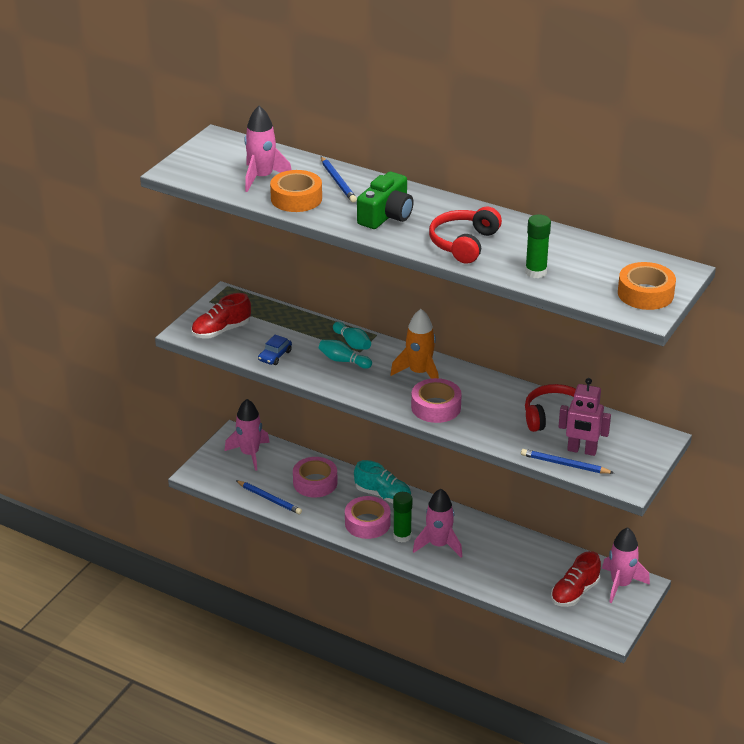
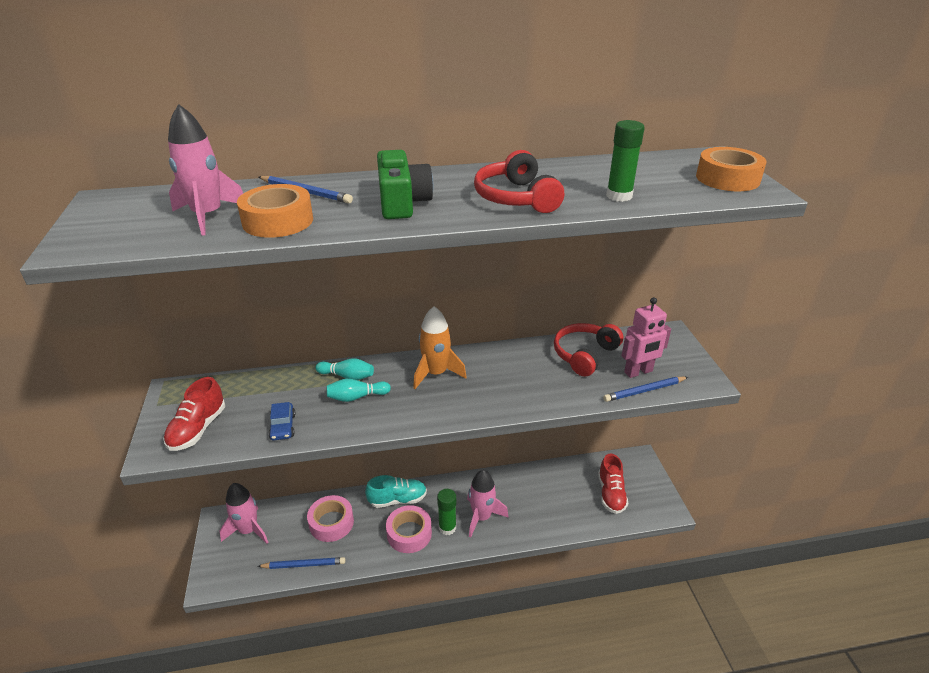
camera: 40 degrees left, 0 degrees up
(436, 407) = (486, 397): pink tape -> none
(620, 584) = (629, 467): pink rocket -> none

